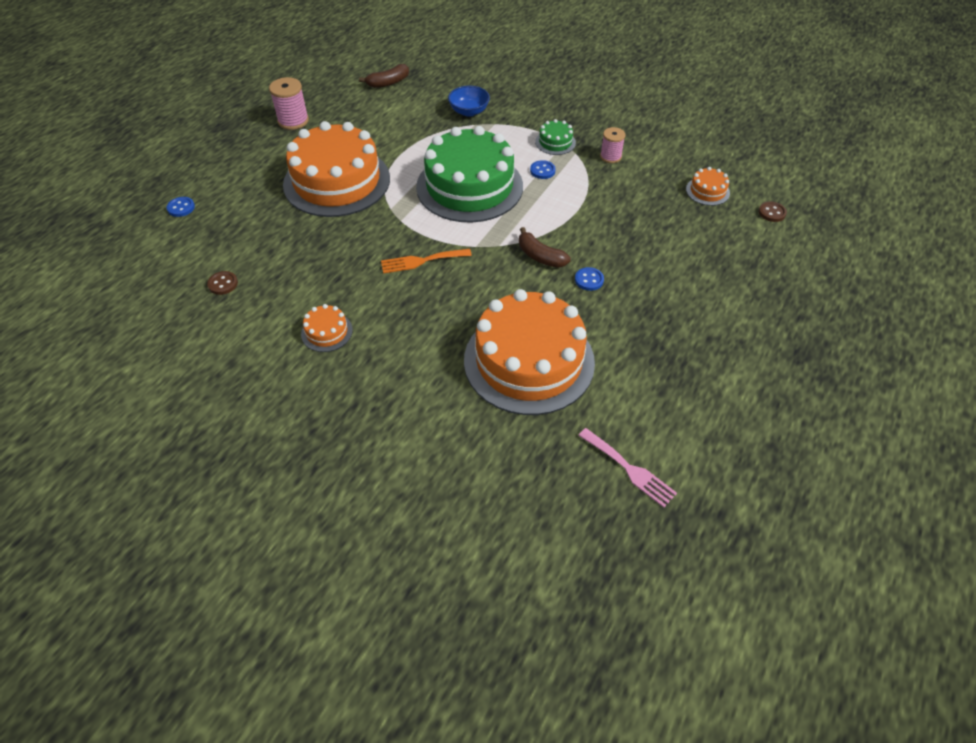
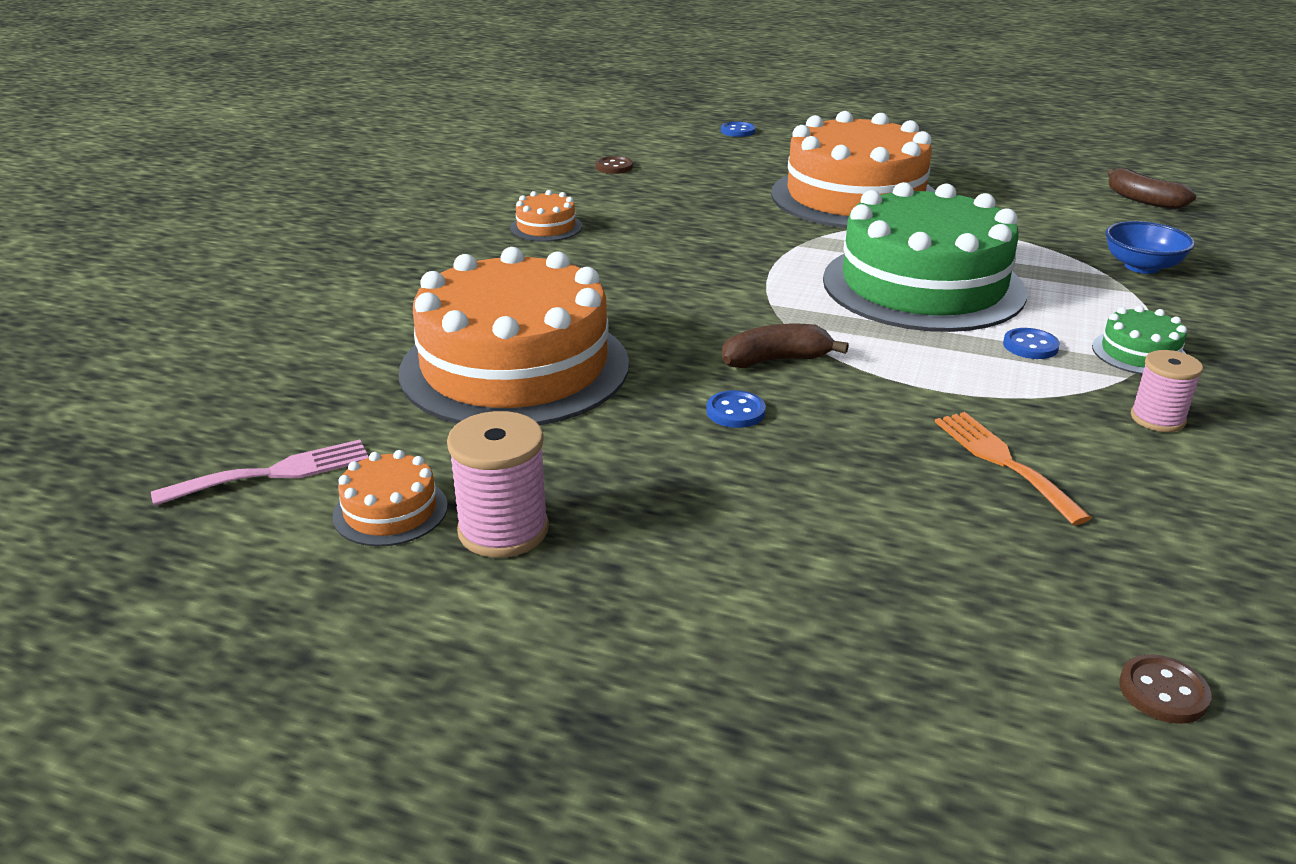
camera: 80 degrees right, 20 degrees down
(293, 121) = (968, 157): pink spool -> pink spool (503, 530)
(421, 261) = (712, 268): orange fork -> orange fork (1003, 461)
(540, 256) = (776, 360): brown banana -> brown banana turned 45 degrees clockwise
(629, 469) = (274, 473): pink fork -> pink fork turned 150 degrees counterclockwise
(707, 191) = (1157, 565): orange cake -> orange cake (390, 511)

